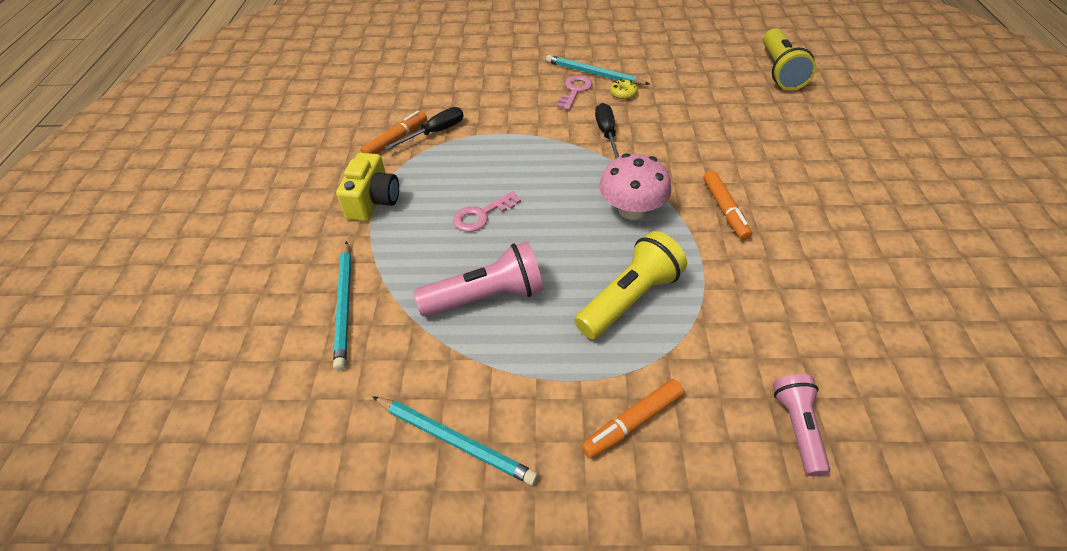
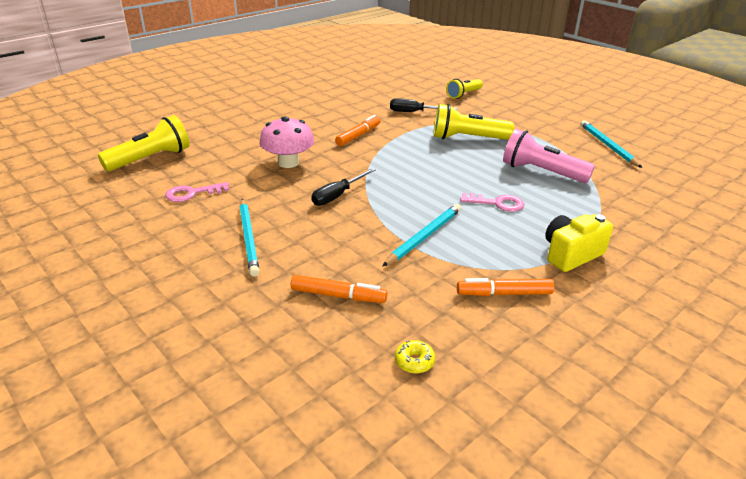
camera: 135 degrees left, 15 degrees down
(345, 305) = (636, 209): turquoise pencil -> turquoise pencil (424, 237)
(435, 132) = (460, 277): black screwdriver -> black screwdriver (414, 112)
(575, 91) = (292, 235): pink key -> pink key (192, 193)
(623, 93) = (267, 210): yellow donut -> yellow donut (414, 361)
(631, 210) = (404, 159): pink mushroom -> pink mushroom (288, 163)
(632, 422) = (523, 118): orange marker -> orange marker (338, 296)
(797, 428) = (464, 94): pink flashlight -> yellow flashlight

